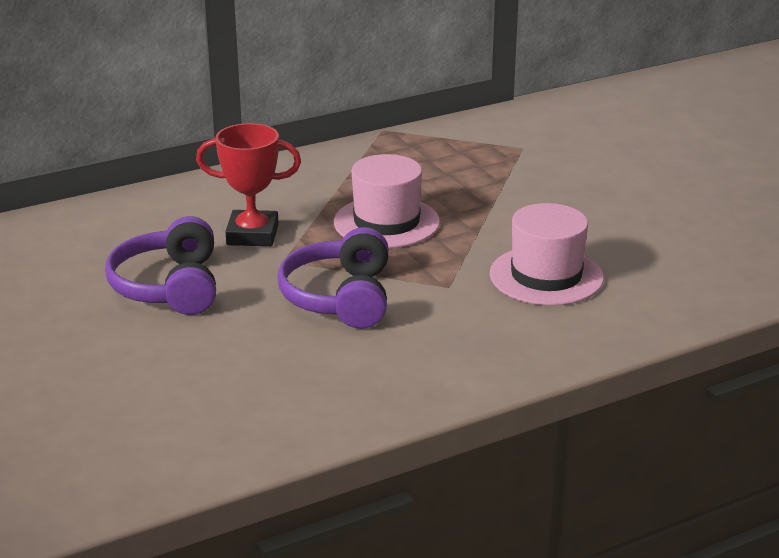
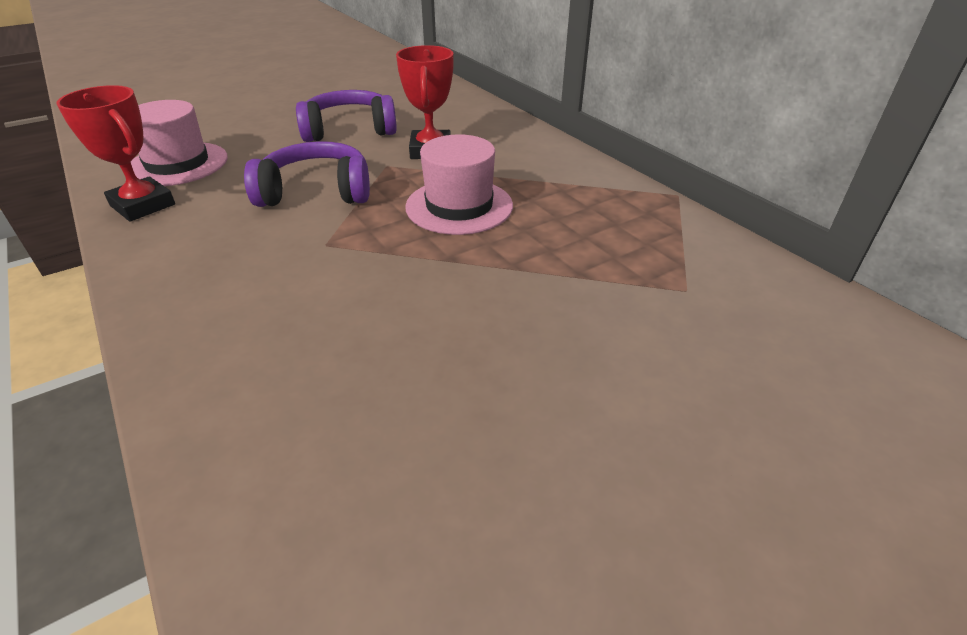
camera: 85 degrees right, 10 degrees up
(349, 405) = (143, 205): none -> red trophy
(546, 276) = (333, 308): pink hat -> pink hat (177, 164)

